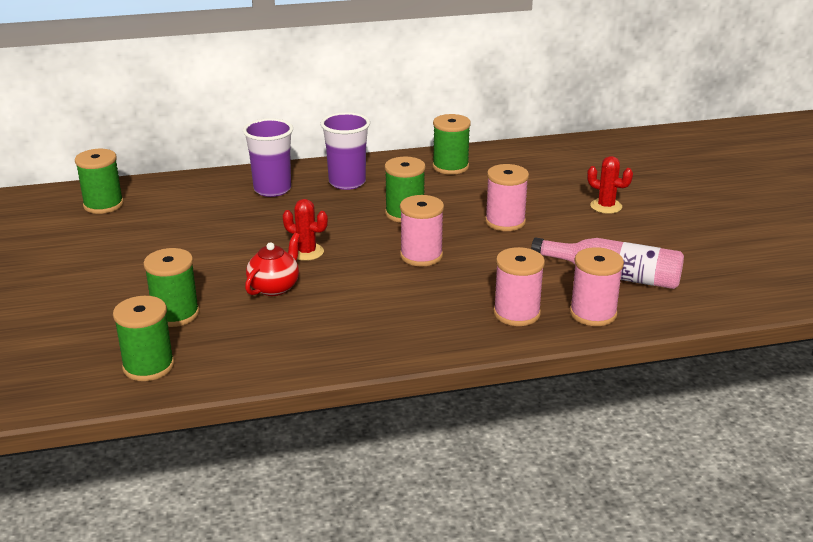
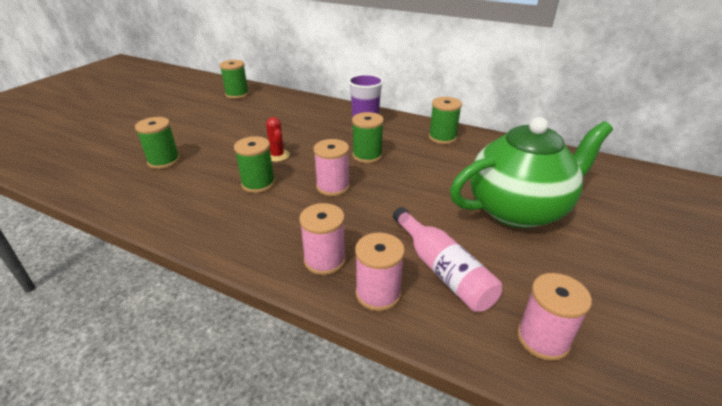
camera: 40 degrees right, 5 degrees up
(148, 366) = (104, 183): green spool -> green spool (258, 184)
(272, 189) = (321, 114): purple cup -> none
(274, 287) = (228, 168): red teapot -> none
(505, 222) = (422, 188): pink spool -> pink spool (543, 339)
(606, 206) = (518, 209): red cactus -> green teapot

